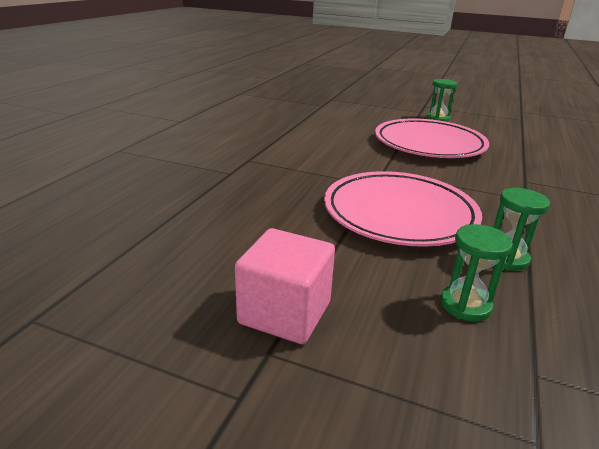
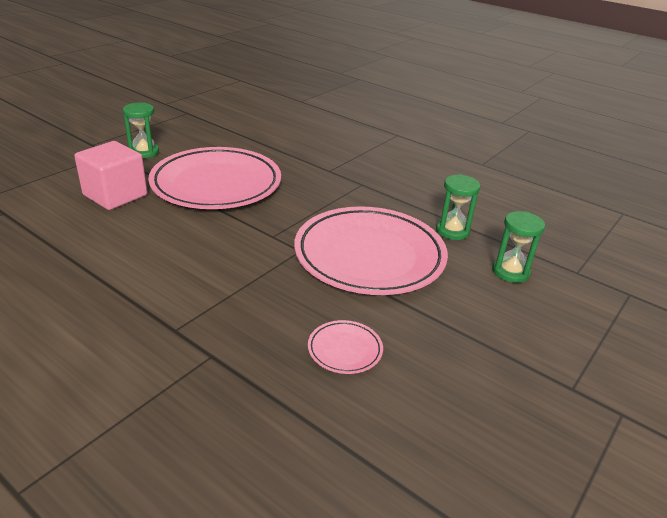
camera: 75 degrees left, 5 degrees up
(260, 216) = (345, 350): none -> pink plate
(285, 313) = (521, 368): pink cube -> pink cube (115, 195)

